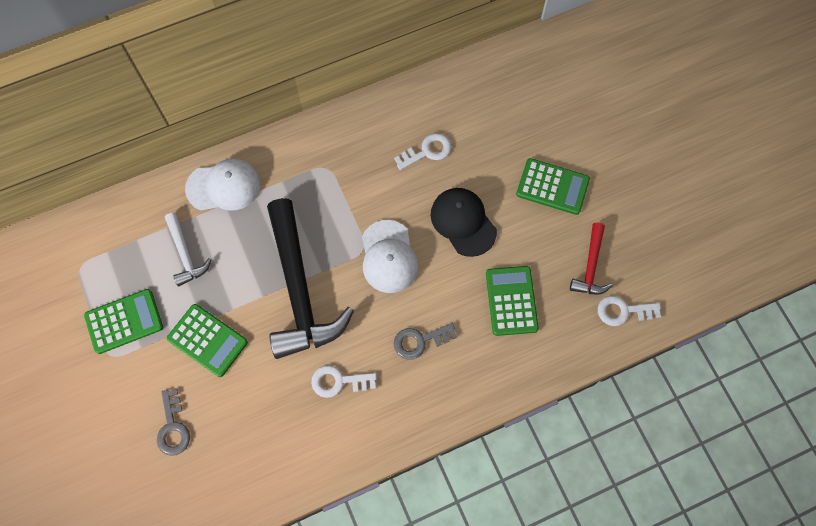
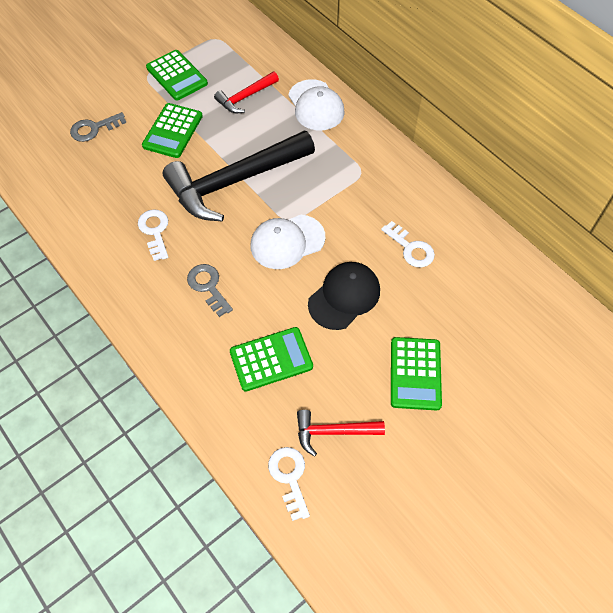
camera: 75 degrees right, 10 degrees down
(185, 254) = (245, 97): white hammer -> red hammer

